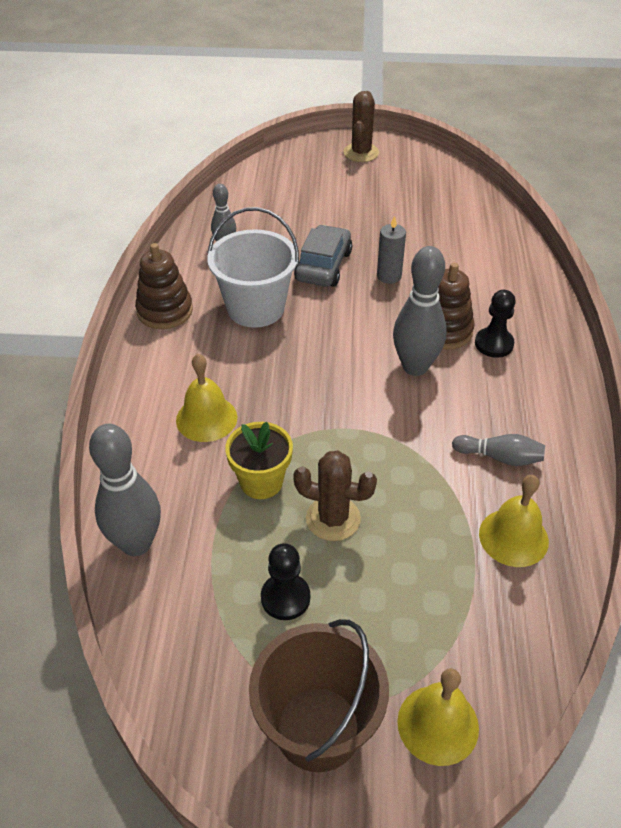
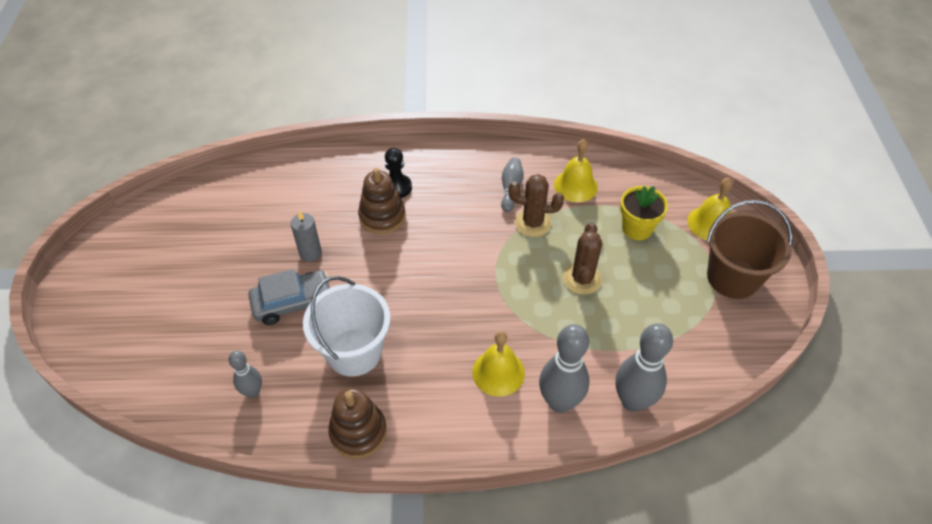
camera: 95 degrees left, 5 degrees up
(261, 482) = (558, 325): yellow flower pot -> yellow flower pot (637, 228)
(285, 598) = (652, 301): black pawn -> none
(323, 266) = (293, 303): grey car -> grey car turned 150 degrees clockwise
(361, 153) = (95, 281): brown cactus -> brown cactus (532, 223)
(415, 367) = (425, 234): grey bowling pin -> grey bowling pin (559, 402)

